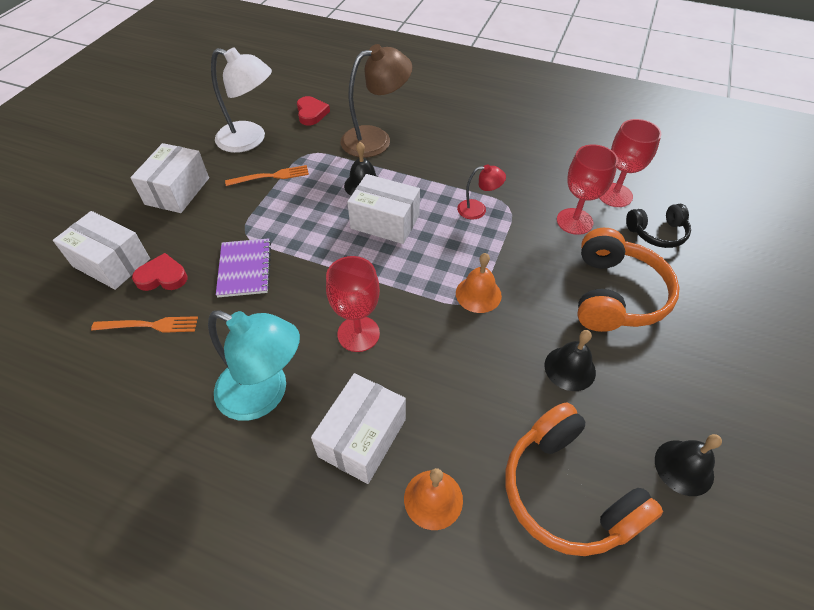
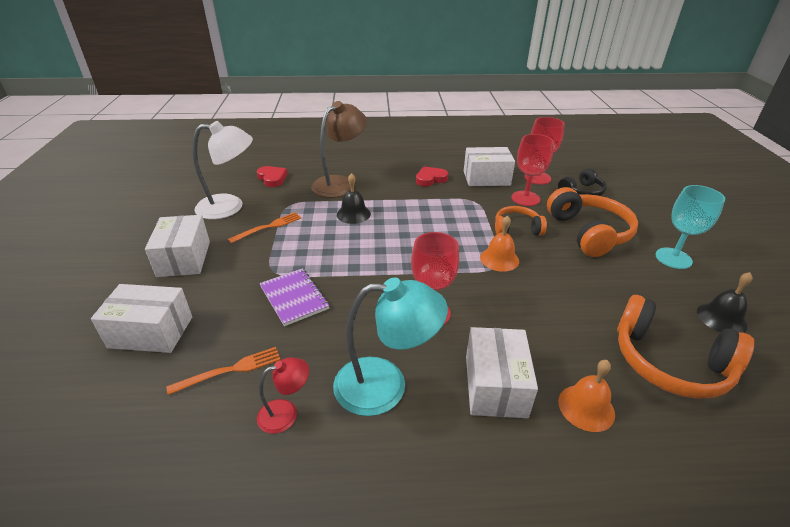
camera: 25 degrees left, 15 degrees down
(162, 277) = (216, 327): red heart -> red heart (430, 179)
(385, 222) = (390, 233): white box -> white box (486, 178)
(478, 209) = (454, 208): red lamp -> red lamp (286, 413)
(530, 260) = (516, 228): none -> orange headphones
(570, 368) = (600, 285): black bell -> none
(696, 367) = (673, 258): none -> turquoise goblet

